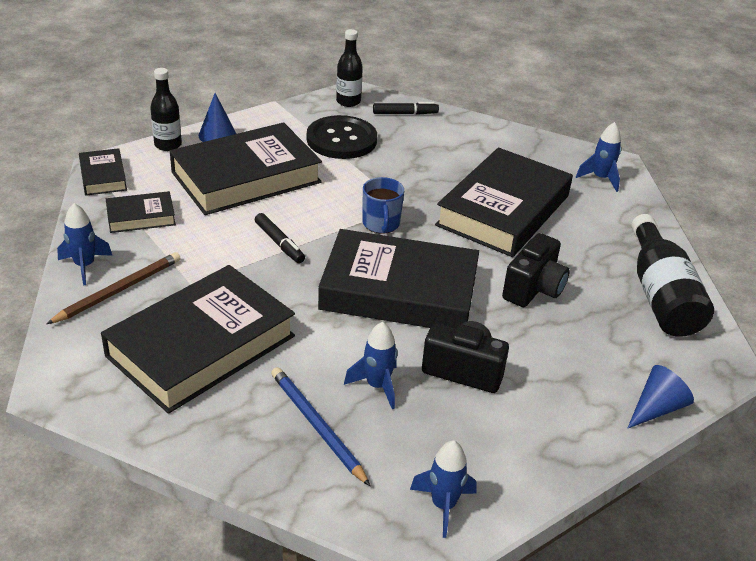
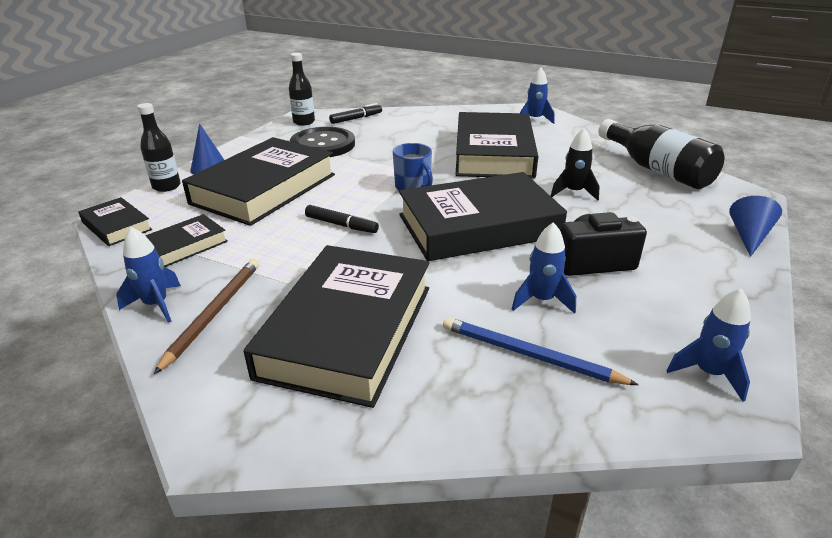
camera: 25 degrees left, 5 degrees down
(534, 289) = (573, 192): black camera -> black rocket

